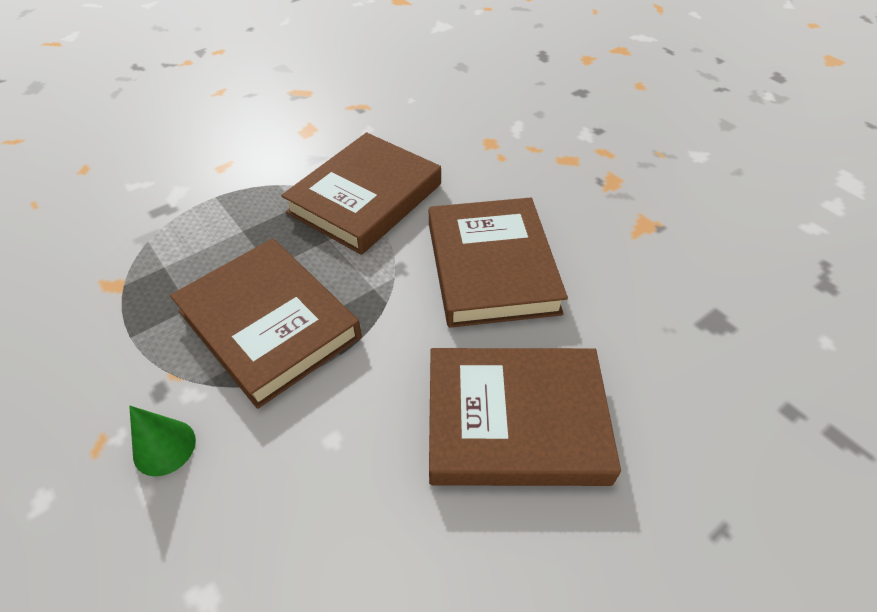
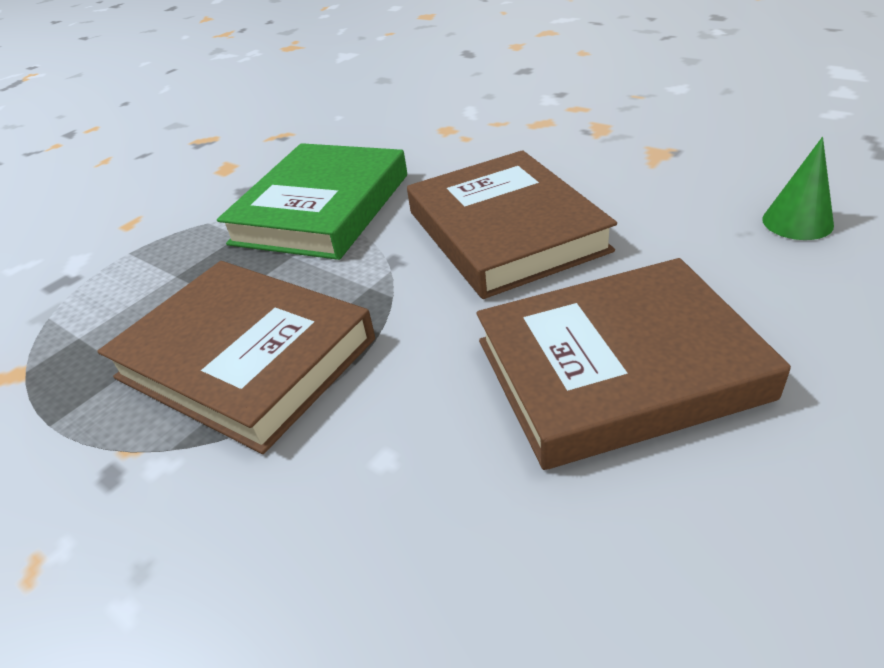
camera: 10 degrees left, 10 degrees down
(164, 447) = (137, 541): green cone -> green cone (797, 222)
(365, 198) = (322, 208): brown book -> green book

